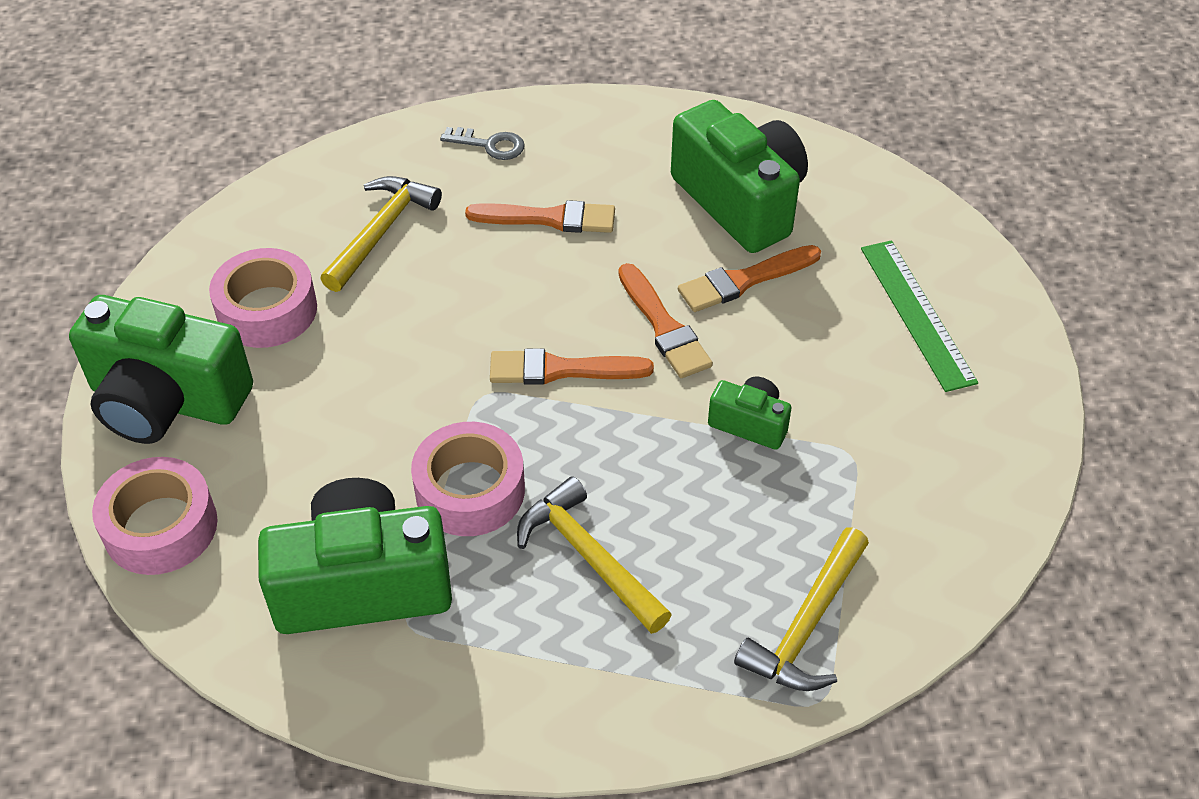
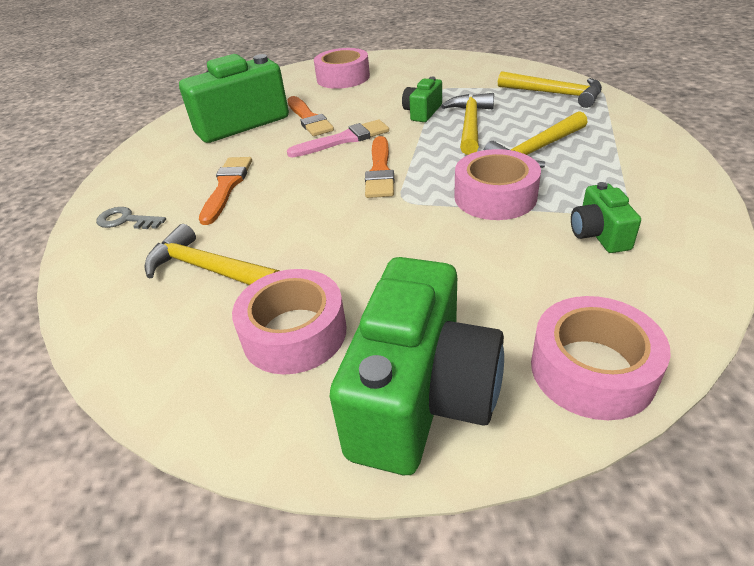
camera: 85 degrees left, 10 degrees down
(362, 584) = (599, 234): green camera -> green camera, size x0.48
(490, 145) = (126, 220): grey key -> grey key turned 90 degrees counterclockwise
(664, 326) = (343, 139): orange brush -> pink brush
(693, 483) = (470, 125): none -> yellow hammer
(917, 313) = (343, 78): green ruler -> pink tape

